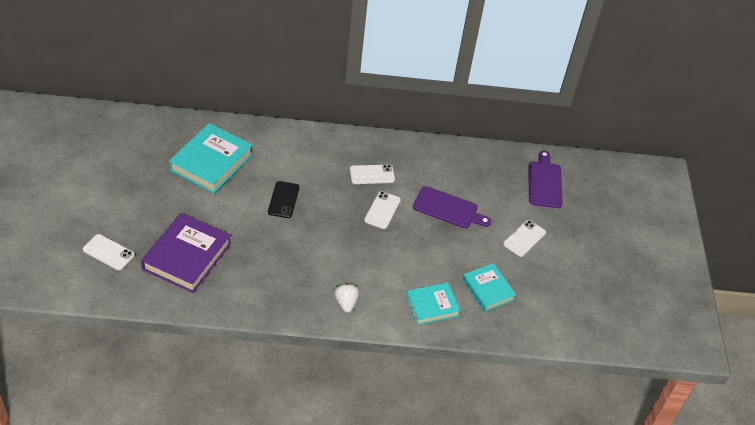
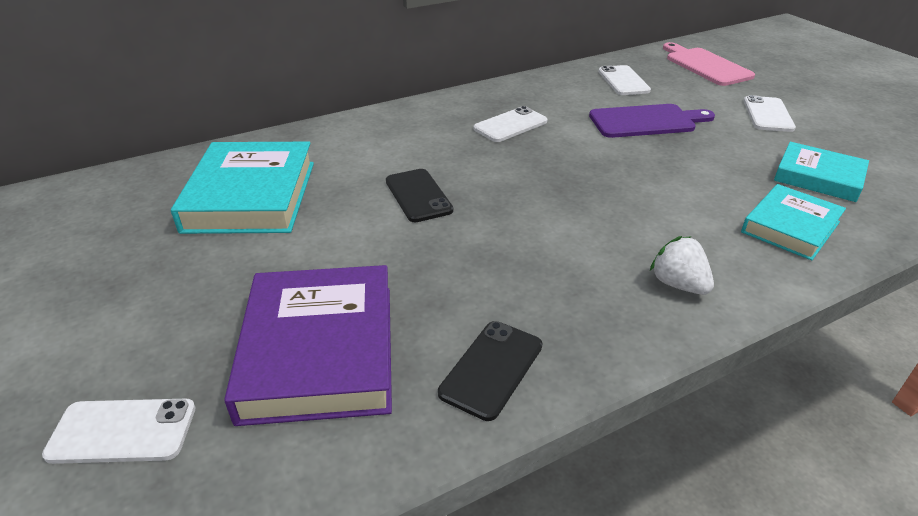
camera: 25 degrees left, 10 degrees down
(239, 296) = (491, 369): none -> black phone
(382, 210) = (571, 153): white phone -> white phone (623, 81)
(544, 182) = (705, 65): purple cutting board -> pink cutting board

